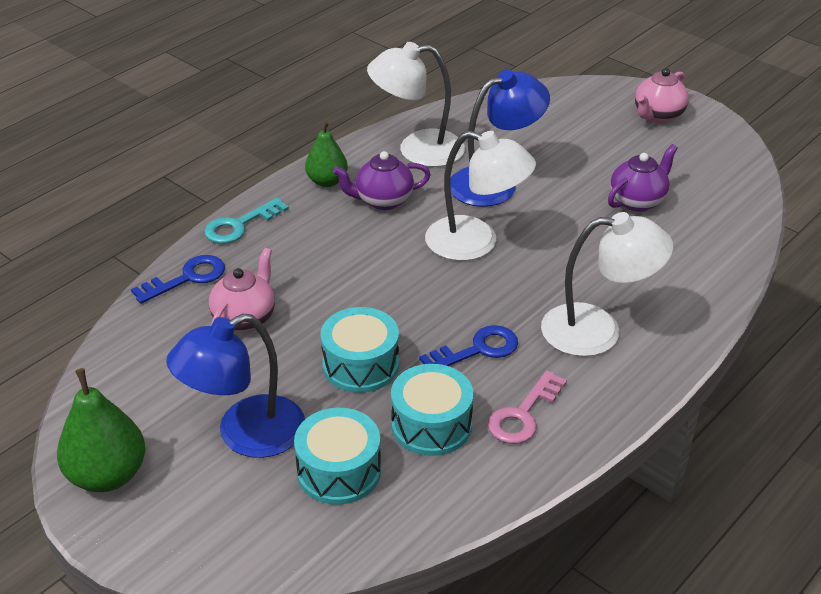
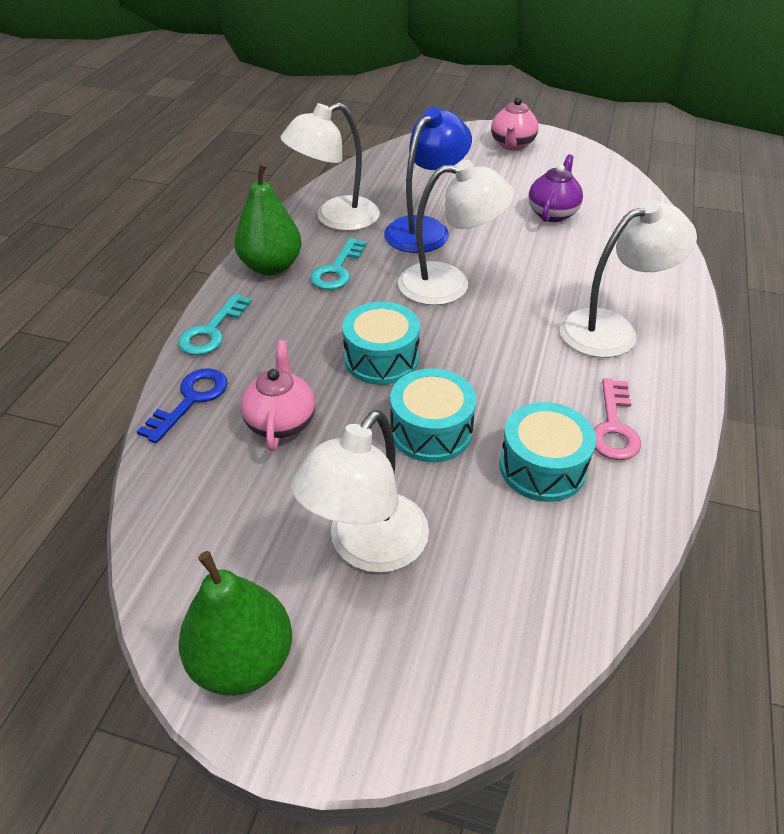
camera: 25 degrees left, 5 degrees up
(245, 435) = (367, 548): blue lamp -> white lamp
(327, 181) = (271, 267): green pear -> green pear, size x1.51
(339, 471) = (492, 550): turquoise drum -> turquoise drum (381, 359)
(383, 201) = (337, 270): purple teapot -> turquoise key
(478, 350) = (526, 379): blue key -> none

